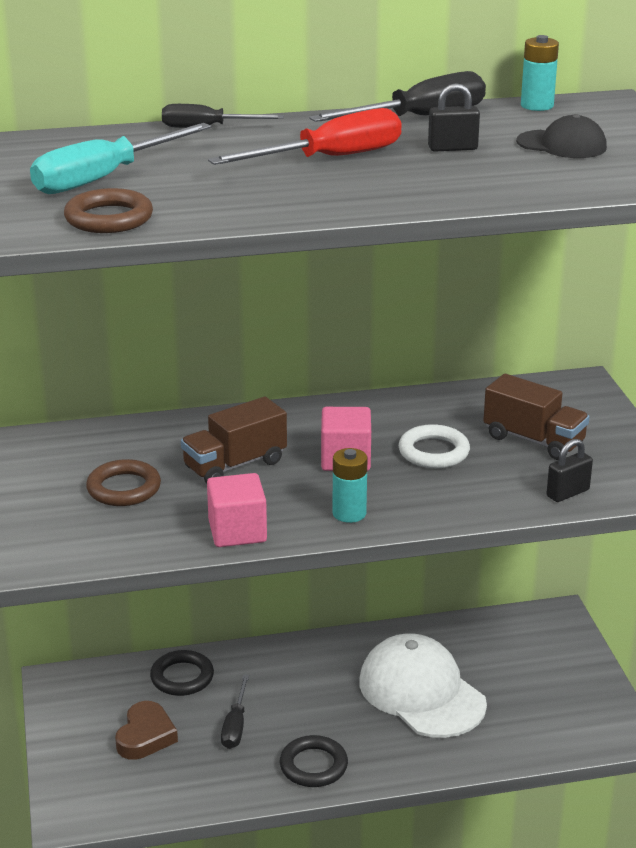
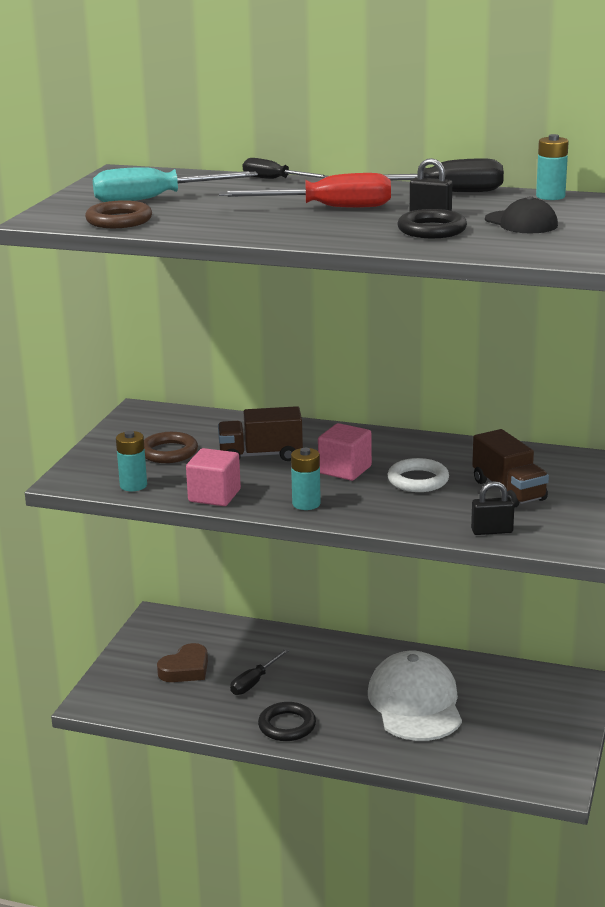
camera: 30 degrees right, 5 degrees down
(128, 544) = (133, 485): none -> turquoise battery
(182, 677) = (244, 639): black ring -> black ring (432, 230)

